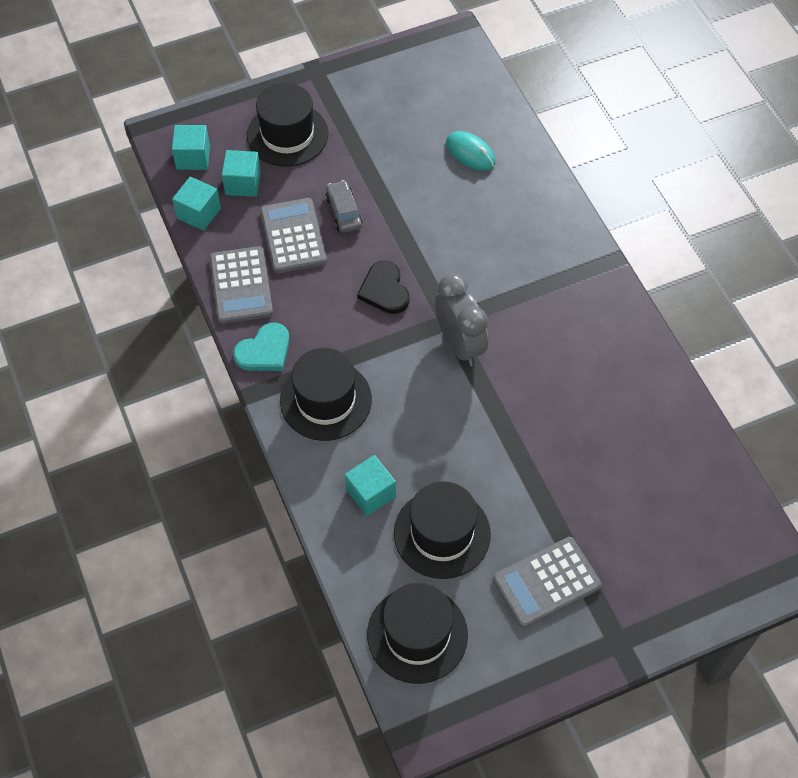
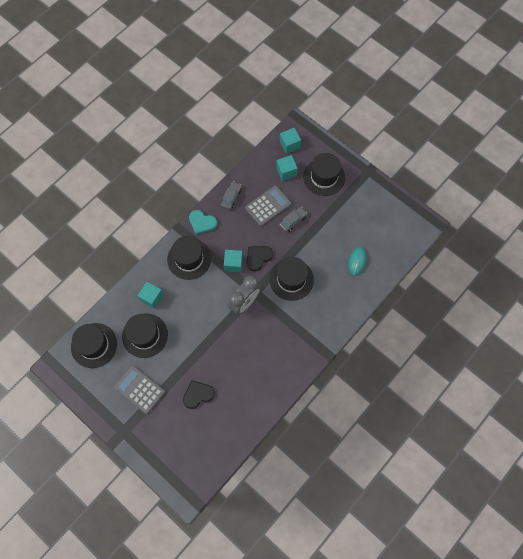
camera: 65 degrees right, 10 degrees up
(199, 213) = (260, 162): turquoise cube -> turquoise cube (233, 264)
(241, 285) = (231, 197): grey calculator -> grey car
(453, 257) = (291, 279): none -> black hat
(600, 486) = (198, 394): none -> black heart

